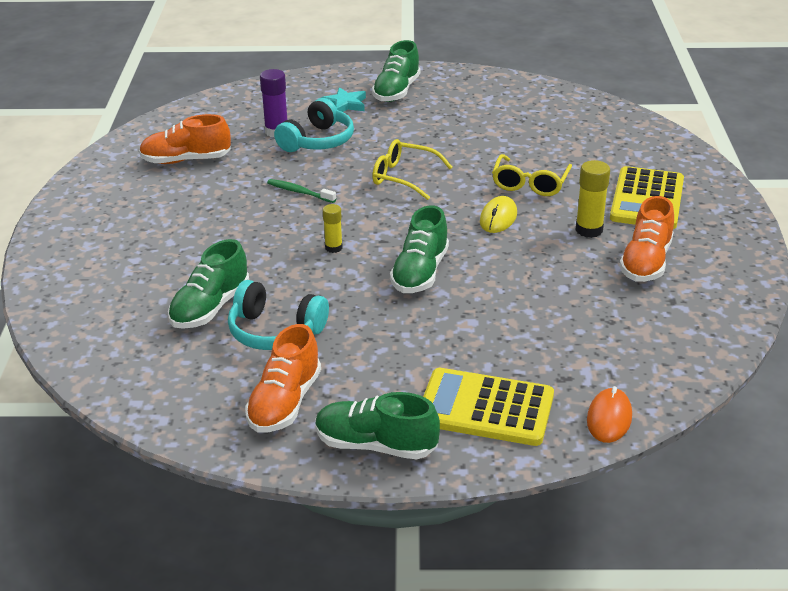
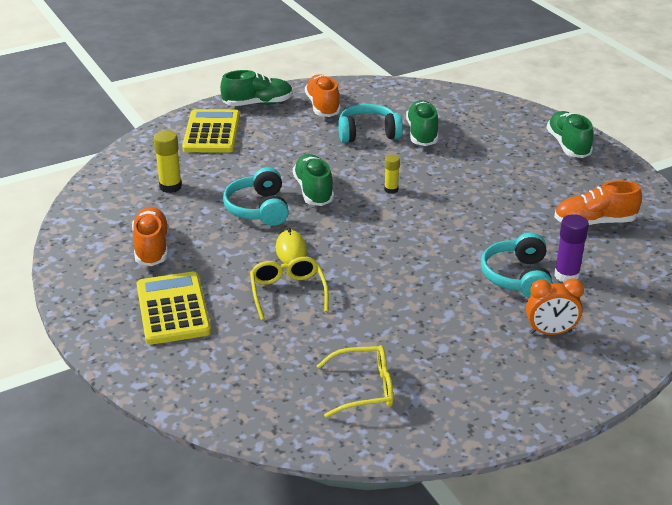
camera: 150 degrees right, 0 degrees up
(186, 160) = (594, 222): orange shoe -> orange shoe turned 150 degrees counterclockwise
(299, 192) = (468, 223): green toothbrush -> none
(345, 104) = (550, 332): turquoise star -> orange clock
(396, 91) = (521, 372): green shoe -> green shoe (568, 145)
(404, 177) = (402, 264): yellow glasses -> yellow glasses (364, 388)
(485, 408) = (212, 132): yellow calculator -> yellow calculator turned 75 degrees counterclockwise
(500, 270) = (258, 209): none -> turquoise headphones
(589, 230) = (210, 262): yellow glue stick -> yellow glue stick (170, 187)
(609, 418) = (138, 146): orange mouse -> none

